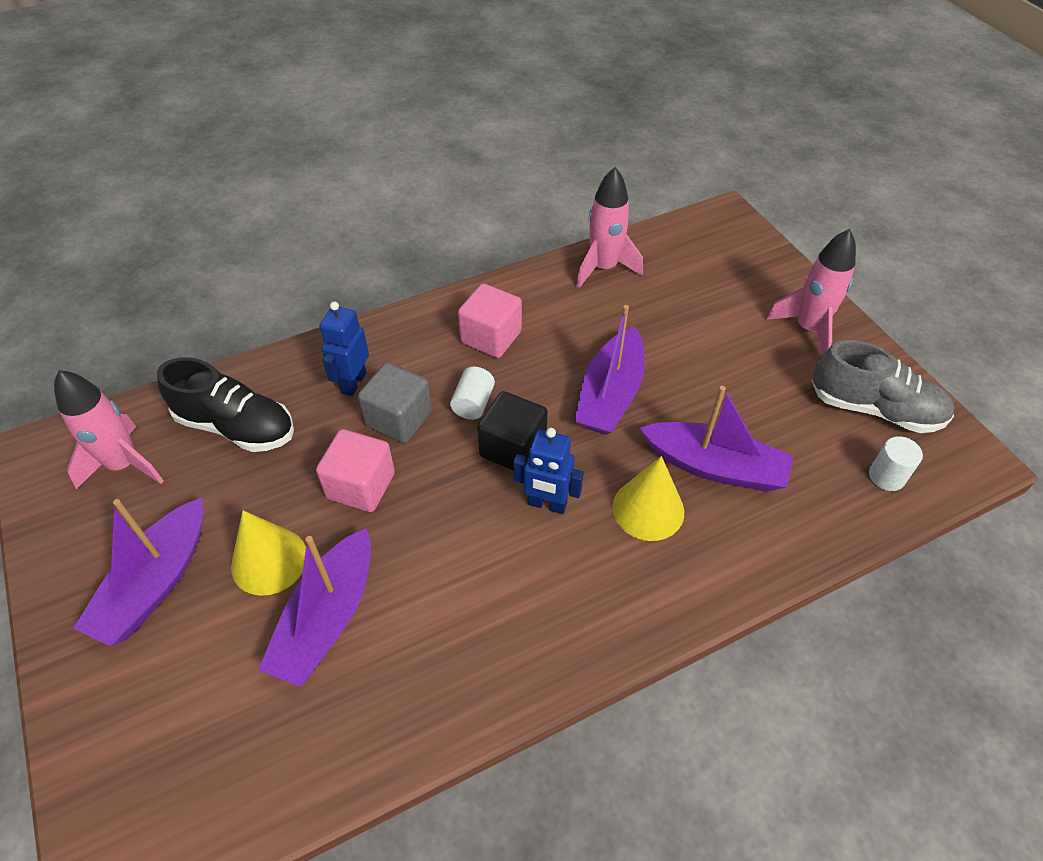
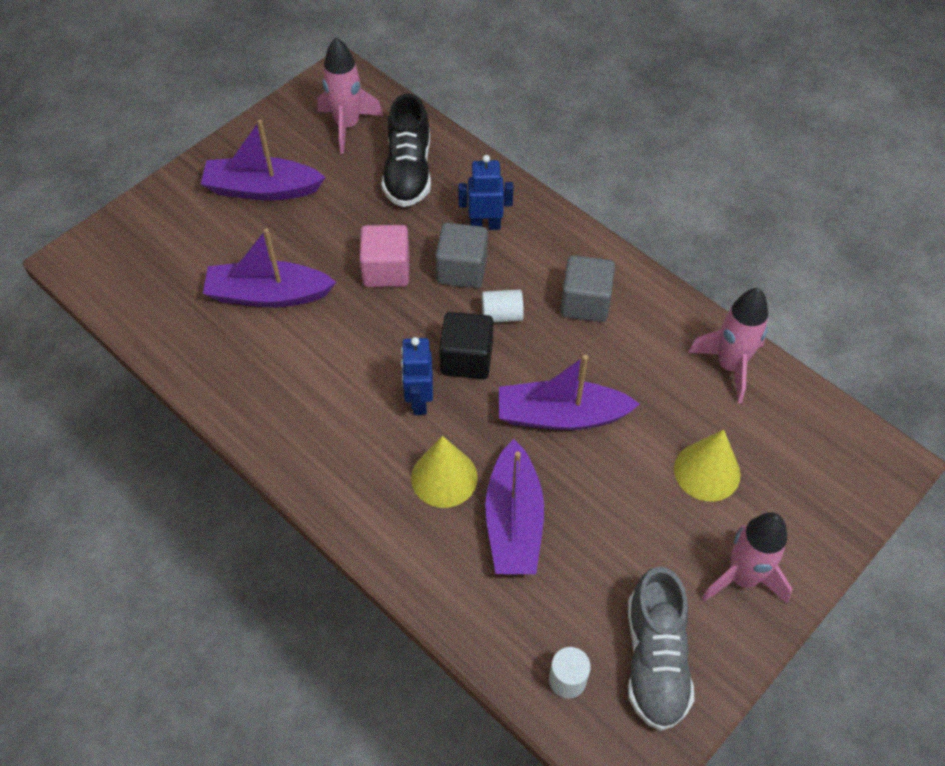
camera: 70 degrees right, 5 degrees up
(269, 561) = (301, 242): yellow cone -> yellow cone (707, 471)
(491, 337) = (585, 302): pink cube -> grey cube

